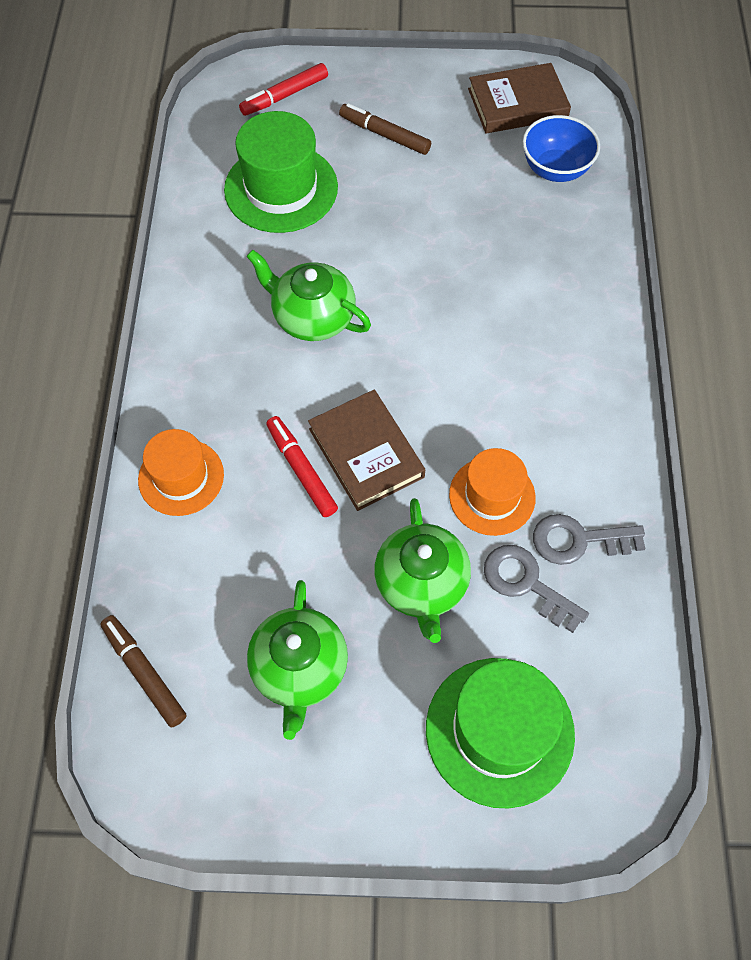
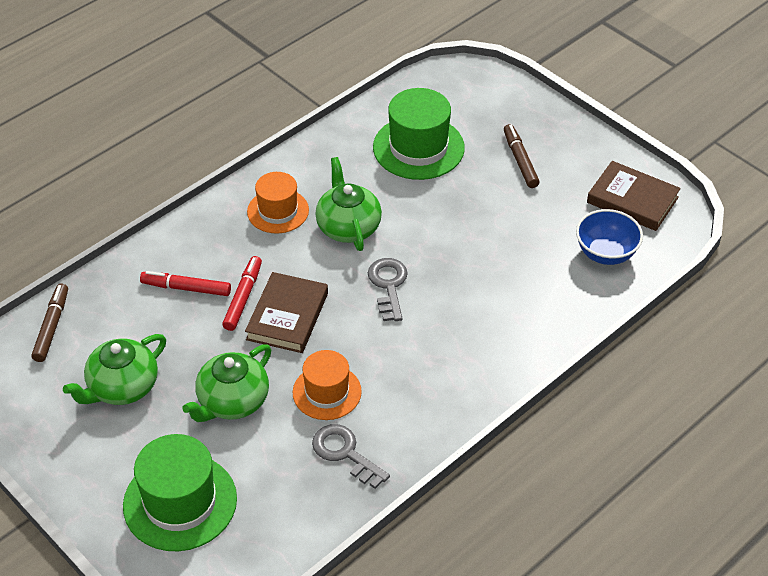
camera: 45 degrees right, 15 degrees down
(181, 477) = (179, 253): orange hat -> orange hat (278, 211)
(284, 96) = (486, 98): red marker -> red marker (186, 288)
(526, 584) = (287, 449): grey key -> grey key (388, 285)

